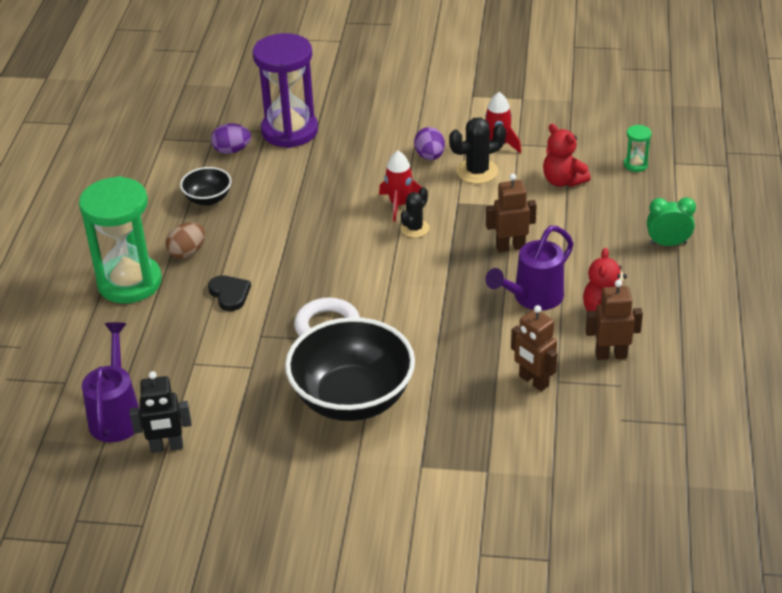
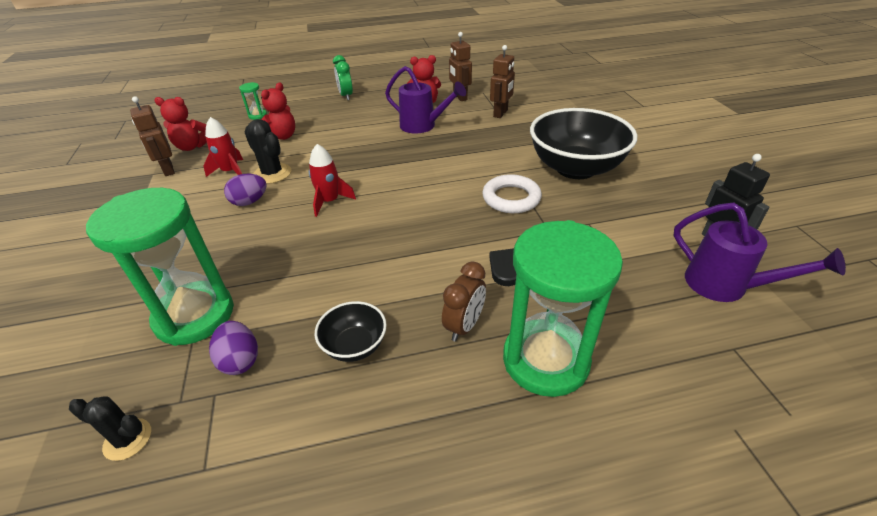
camera: 110 degrees left, 0 degrees up
(116, 415) = (724, 286): purple watering can -> purple watering can turned 120 degrees counterclockwise
(187, 252) = (464, 326): brown egg -> brown clock
(289, 131) = (194, 315): purple hourglass -> green hourglass
(414, 228) = (362, 186): black cactus -> black cactus (127, 439)
(510, 247) = (370, 143): brown robot -> brown robot (168, 170)
(571, 119) = (192, 147): none -> red teddy bear

